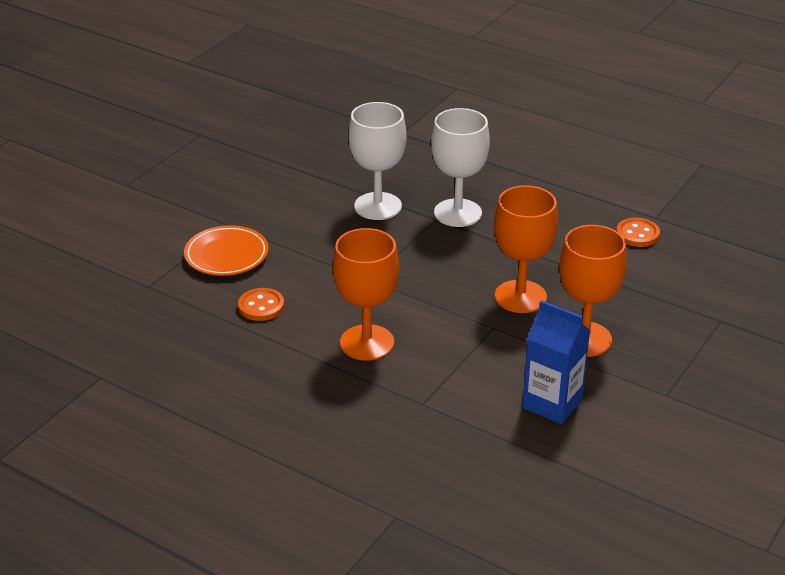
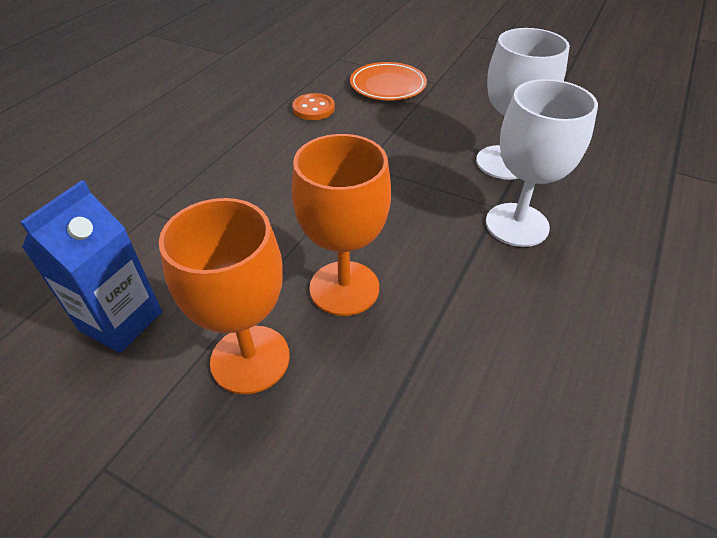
camera: 85 degrees right, 10 degrees up
(367, 343) = (256, 170): orange goblet -> none
(637, 234) = (545, 447): orange button -> none

